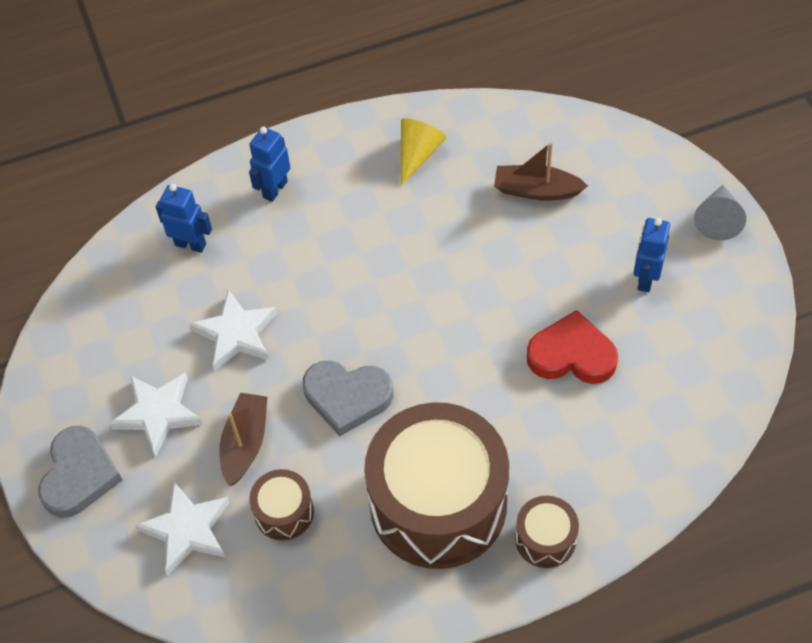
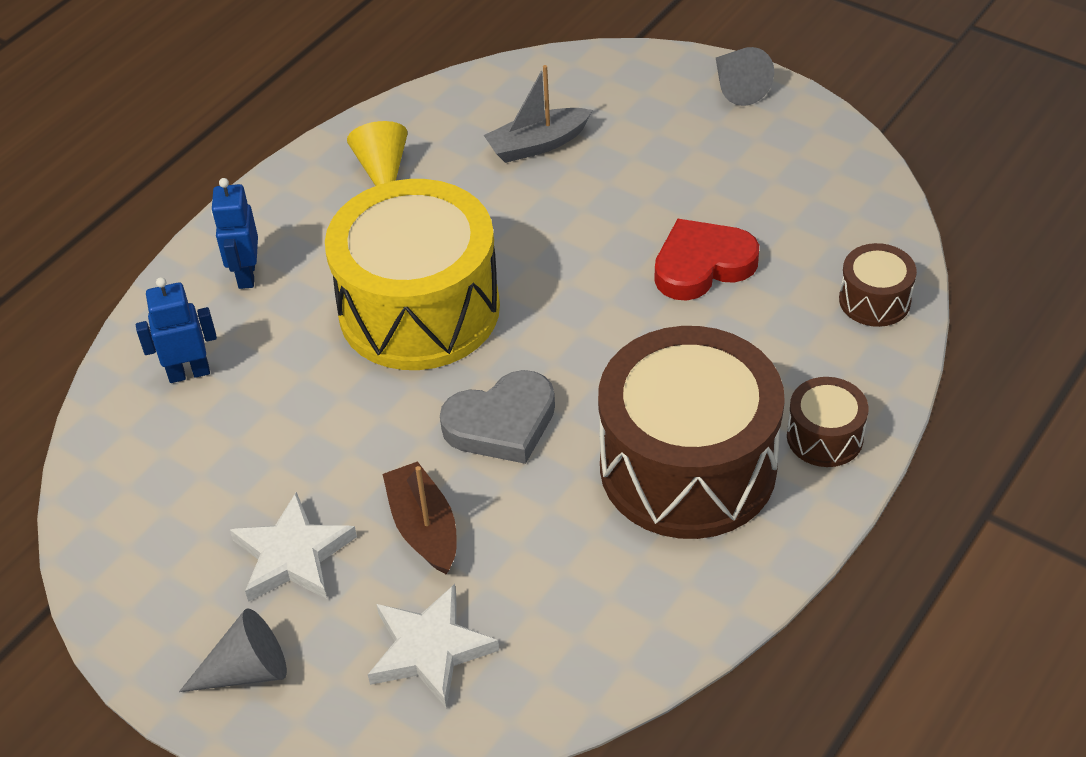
camera: 35 degrees left, 10 degrees down
(79, 475) = (247, 670): grey heart -> grey cone
(236, 333) = (319, 430): white star -> none
(284, 512) = (527, 568): brown drum -> brown drum (874, 300)
(360, 279) = (419, 309): none -> yellow drum
(536, 190) = (537, 144): brown boat -> grey boat
(645, 278) = (714, 167): blue robot -> none

